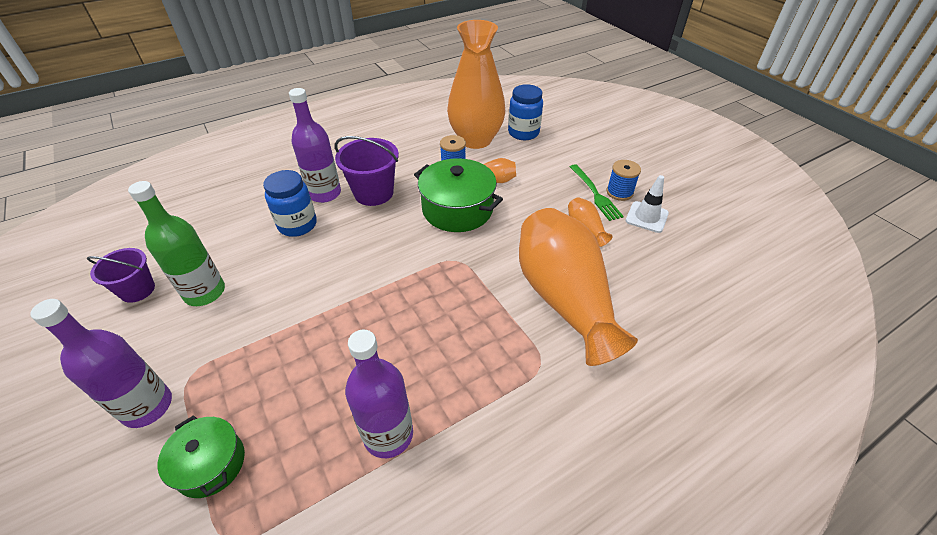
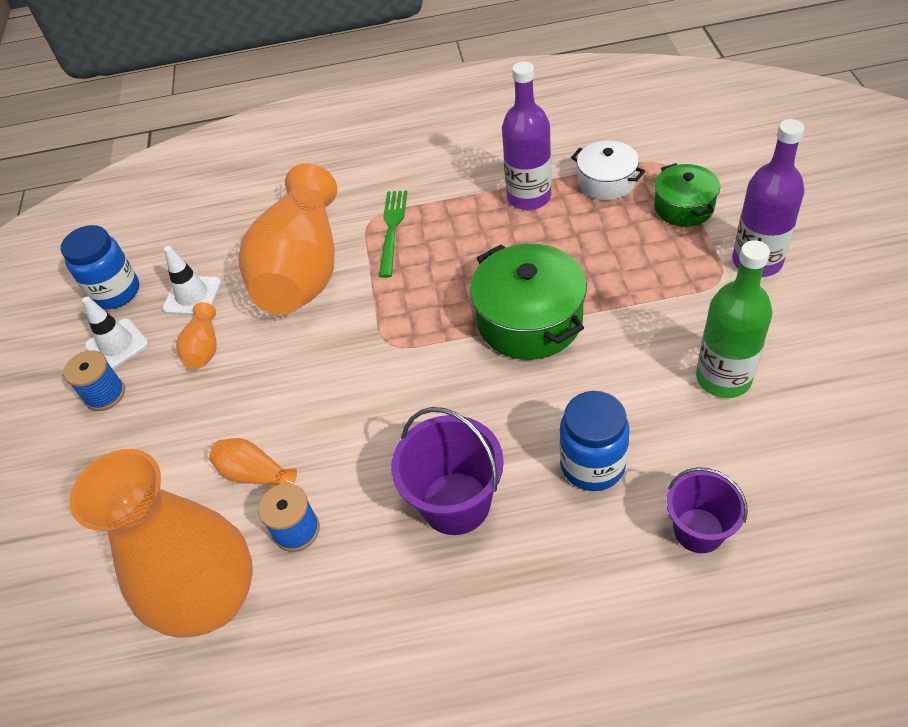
camera: 150 degrees left, 5 degrees up
(137, 290) = (822, 405): purple bucket -> purple bucket (698, 530)
(301, 483) = (606, 182): none -> white pot
(325, 193) = (539, 527): purple bottle -> none
(457, 209) = (343, 428): green pot -> green pot (529, 320)
(523, 133) = (114, 590): blue jar -> blue jar (116, 292)
(596, 194) = (138, 400): green fork -> green fork (392, 228)
(632, 258) = (192, 296): none -> white traffic cone

